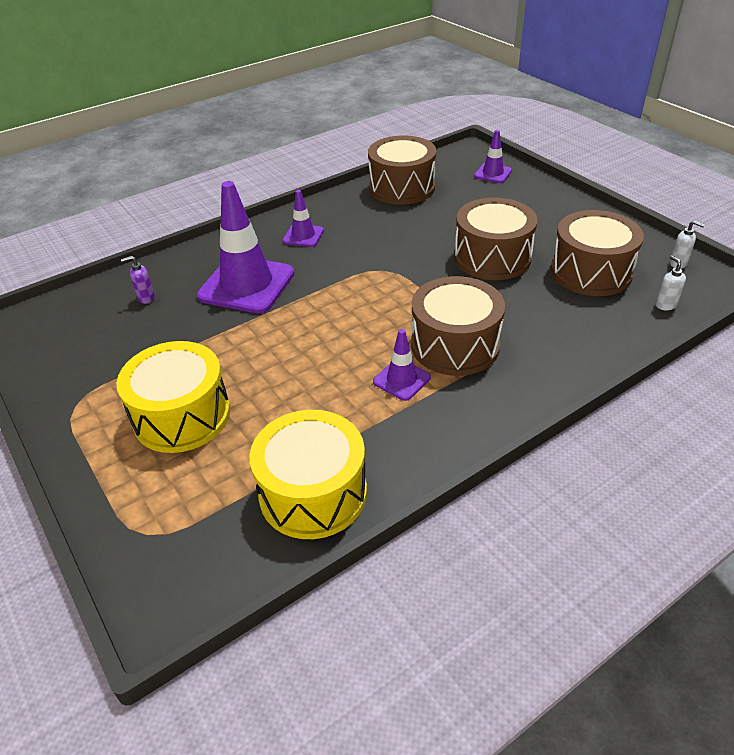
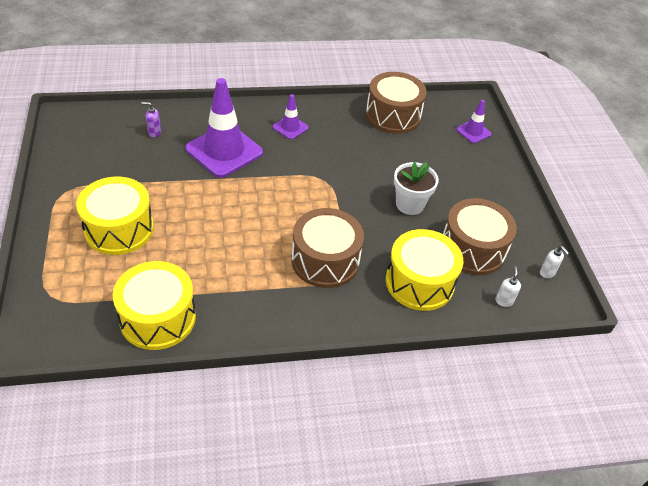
camera: 20 degrees right, 5 degrees up
(401, 380) = (269, 269): purple traffic cone -> none
(492, 257) = (409, 204): brown drum -> white flower pot
(570, 323) = (419, 282): none -> yellow drum

